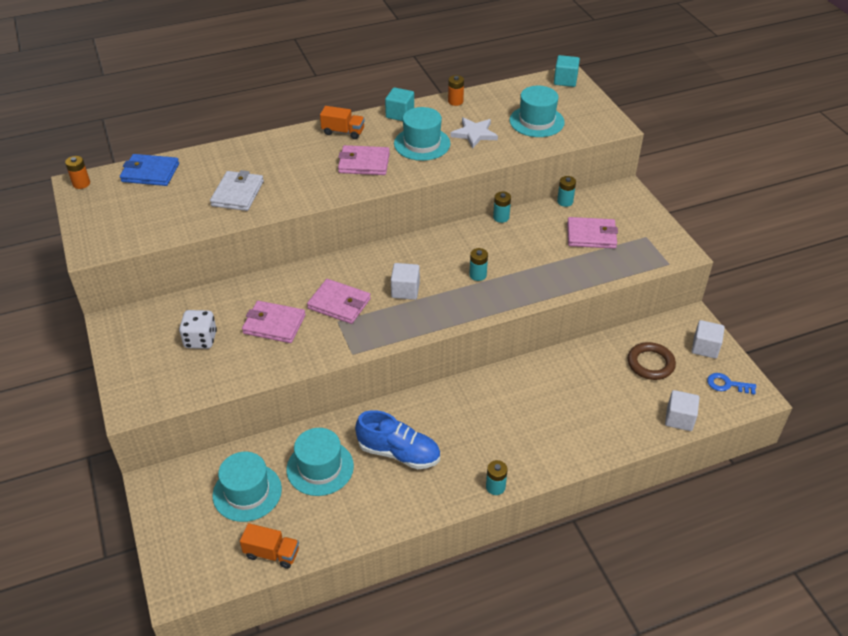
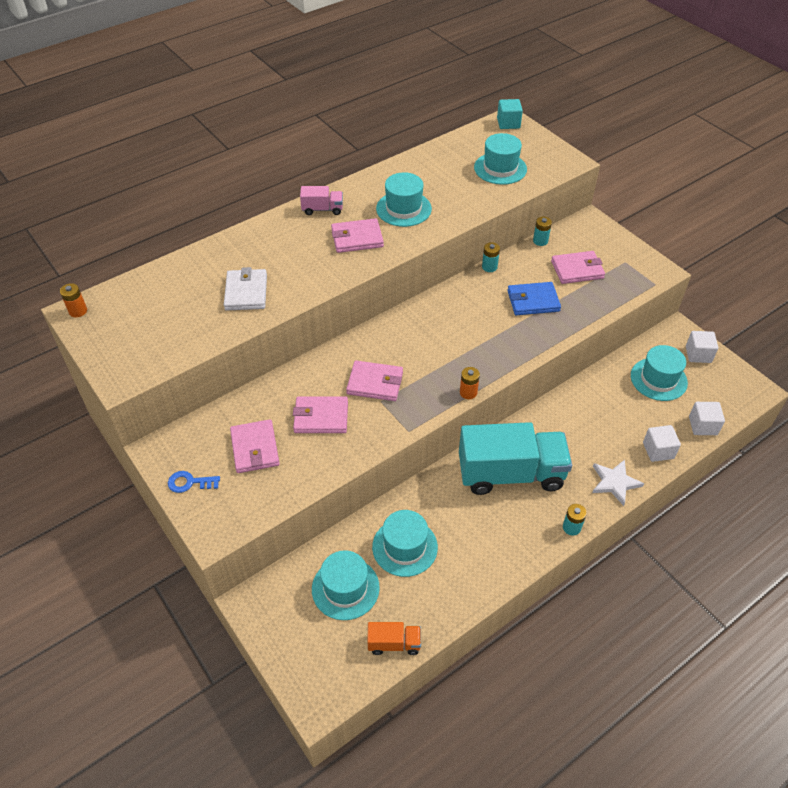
camera: 15 degrees left, 5 degrees up
(150, 173) = (146, 286): blue wallet -> blue wallet (533, 301)
(200, 340) = (255, 448): white dice -> pink wallet
(343, 132) = (322, 209): orange truck -> pink truck
(399, 453) = (472, 515): blue shoe -> none
(400, 114) = (369, 182): turquoise cube -> none
(405, 290) = (431, 357): white cube -> white cube (658, 450)
(454, 423) = (511, 474): none -> turquoise truck
(455, 101) = (416, 160): orange battery -> orange battery (468, 392)
(474, 134) = (448, 190): white star -> white star (614, 482)
(478, 275) = (492, 328): turquoise battery -> none
(650, 363) = (658, 379): brown ring -> turquoise hat
(727, 384) = (729, 385): blue key -> blue key (189, 482)

